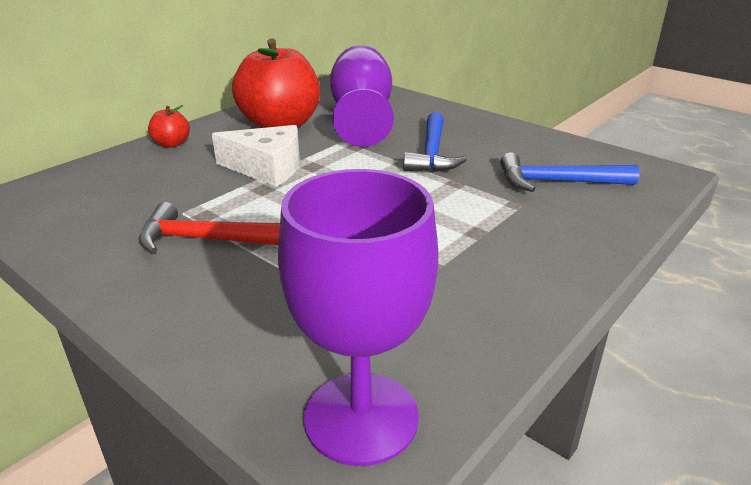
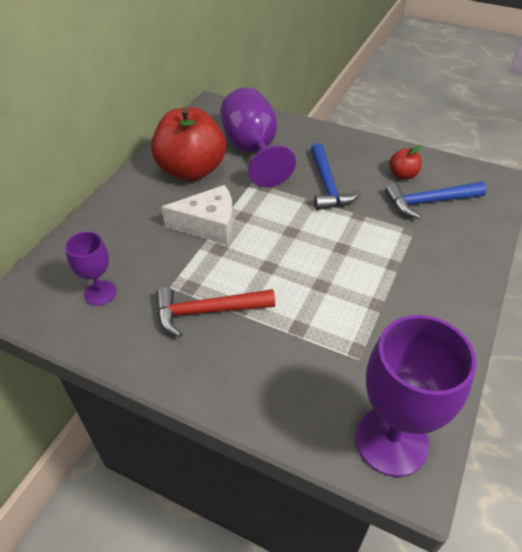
camera: 15 degrees left, 15 degrees up
(100, 206) = (100, 293): none -> purple goblet
(172, 144) = (113, 209): red apple -> red apple (403, 175)

